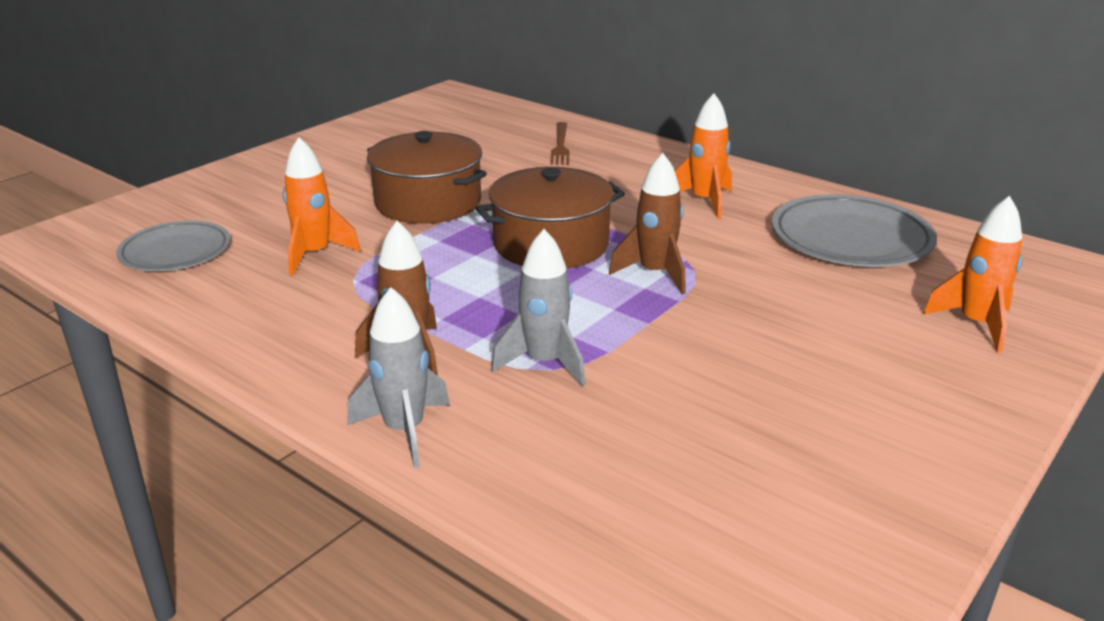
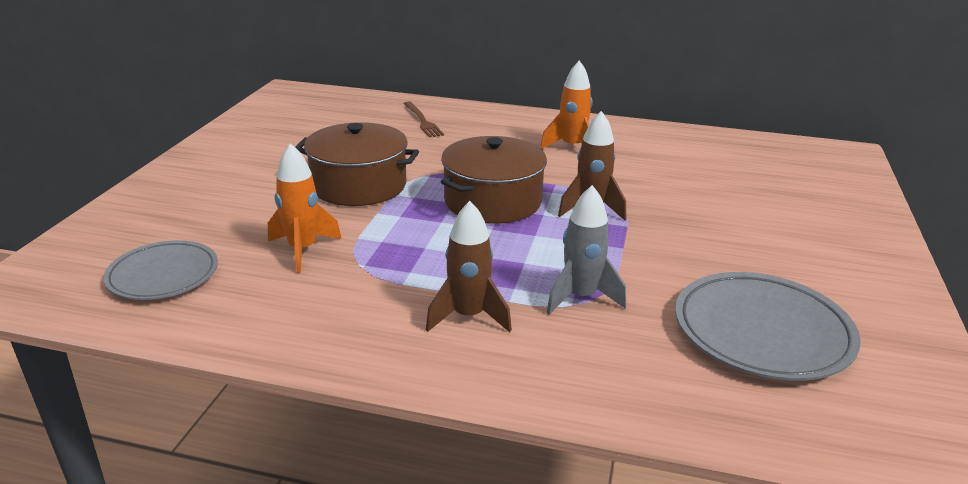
camera: 25 degrees left, 0 degrees up
(404, 431) = (529, 382): grey rocket -> none
(850, 239) = (694, 157): grey plate -> grey plate (762, 332)
(976, 325) = (824, 202): orange rocket -> none

